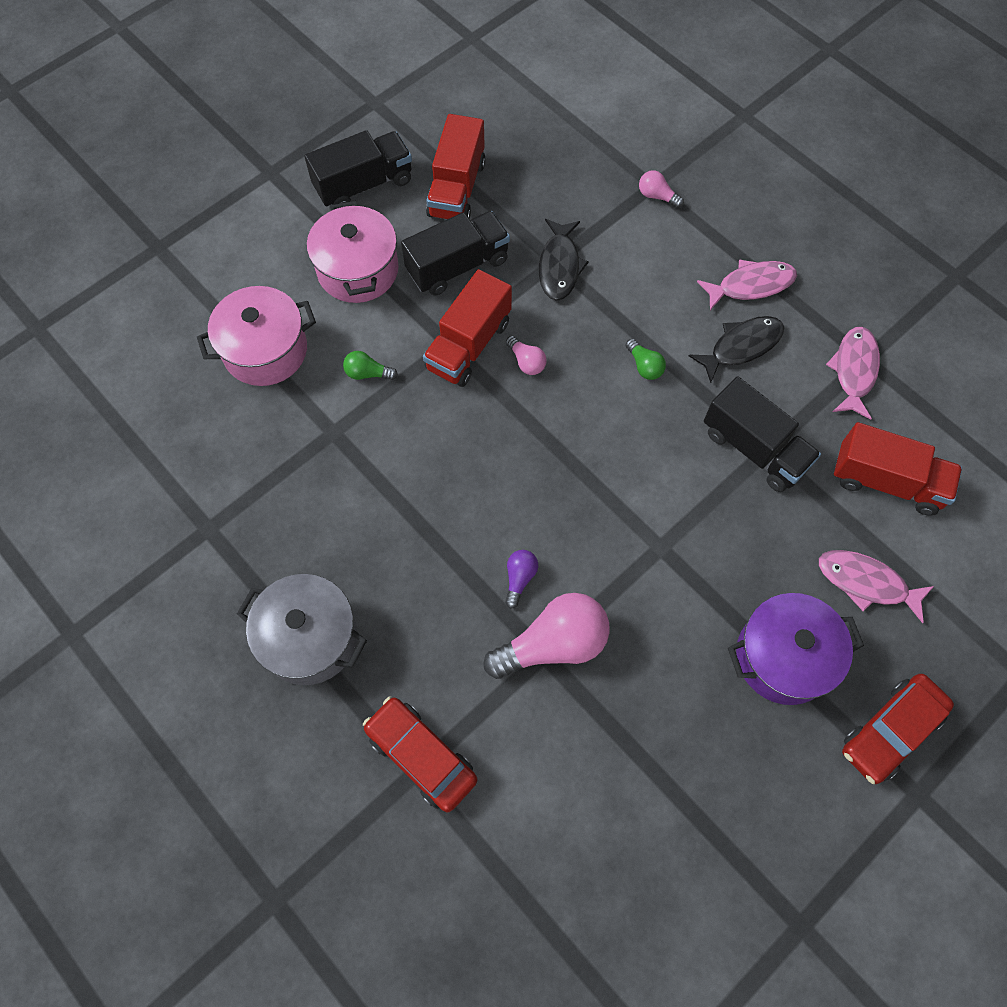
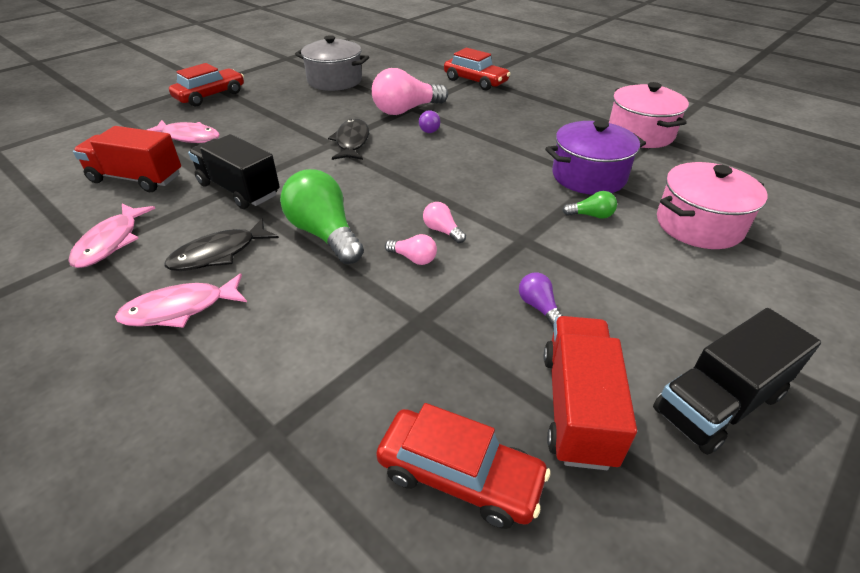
camera: 175 degrees right, 25 degrees down
(309, 638) = (557, 106): grey pot -> grey pot (335, 81)
(358, 270) = (655, 295): pink pot -> pink pot (640, 134)
(458, 266) = (539, 307): black truck -> purple light bulb
(468, 345) = (503, 239): red truck -> none
(539, 157) = (459, 476): none -> red car
(559, 266) = (414, 315): black fish -> black fish (352, 142)
(644, 366) = (325, 234): green light bulb -> green light bulb, size x2.14
(657, 196) = (269, 418): pink light bulb -> pink light bulb (413, 258)
(783, 657) = (261, 112): purple pot -> purple pot (588, 176)

